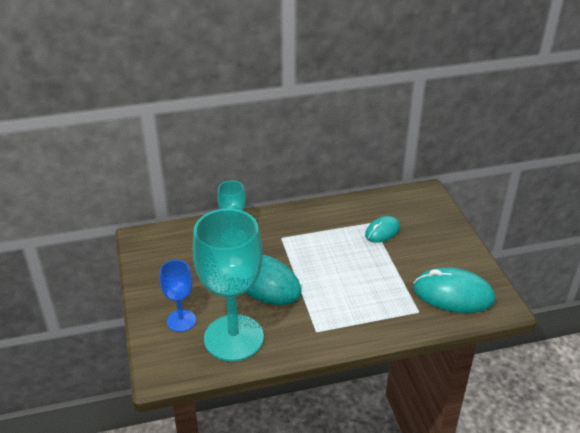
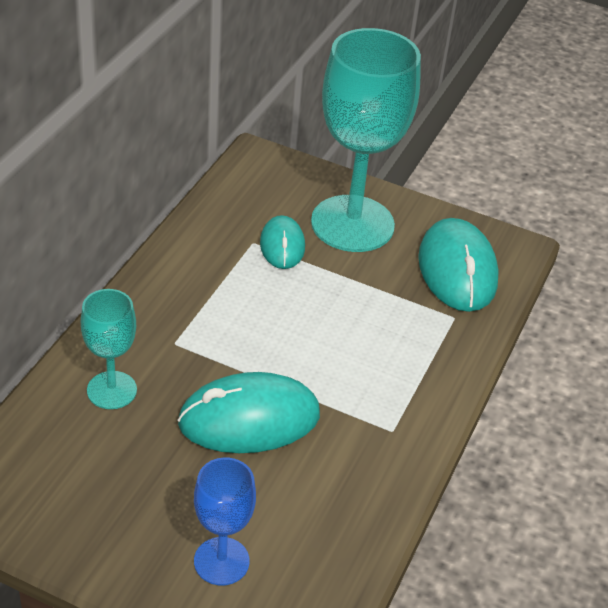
camera: 55 degrees left, 5 degrees up
(233, 338) = (318, 522): turquoise goblet -> turquoise goblet (352, 224)
(453, 294) = (457, 270): turquoise mouse -> turquoise mouse turned 60 degrees counterclockwise

